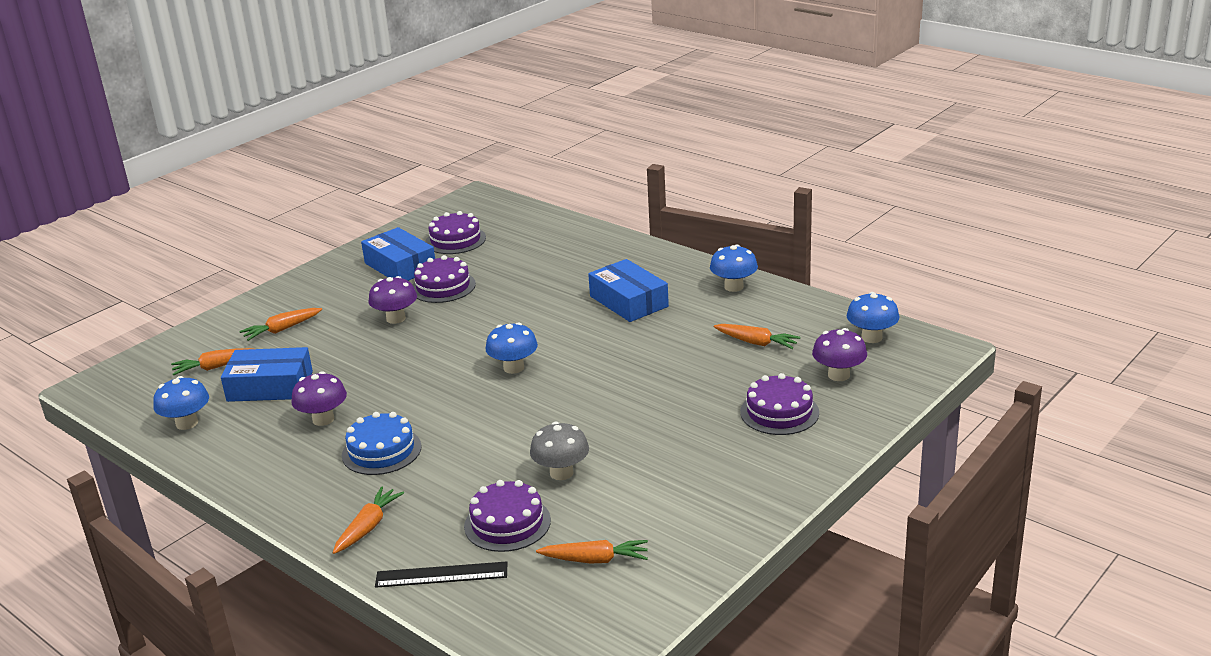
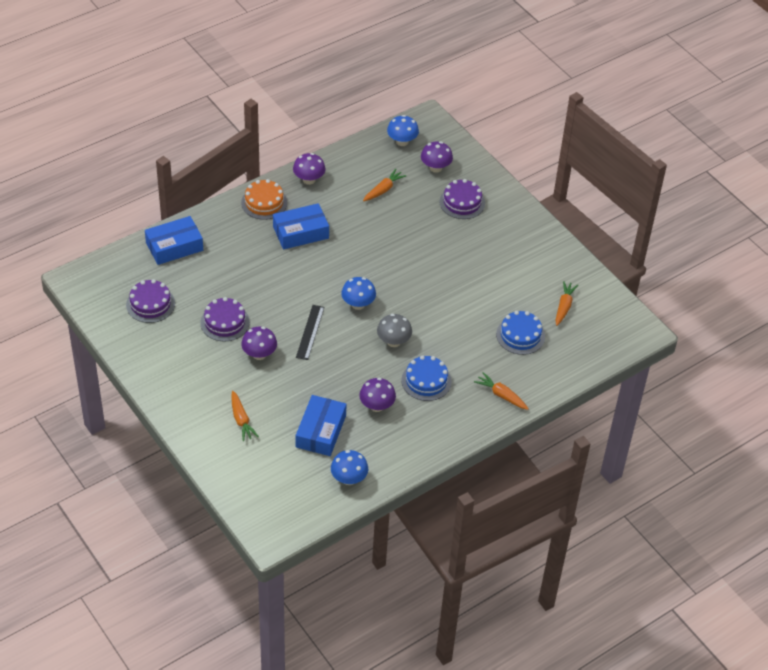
camera: 80 degrees left, 20 degrees up
(216, 367) = (278, 461): orange carrot -> none
(400, 266) = (176, 342): blue box -> blue box (174, 246)
(441, 575) = (555, 369): black ruler -> black ruler (310, 332)
(507, 523) = (520, 335): purple cake -> blue cake
(561, 473) = (482, 304): grey mushroom -> grey mushroom (393, 341)
(668, 267) = (264, 202): none -> orange cake
(734, 287) = (309, 180): blue mushroom -> purple mushroom

